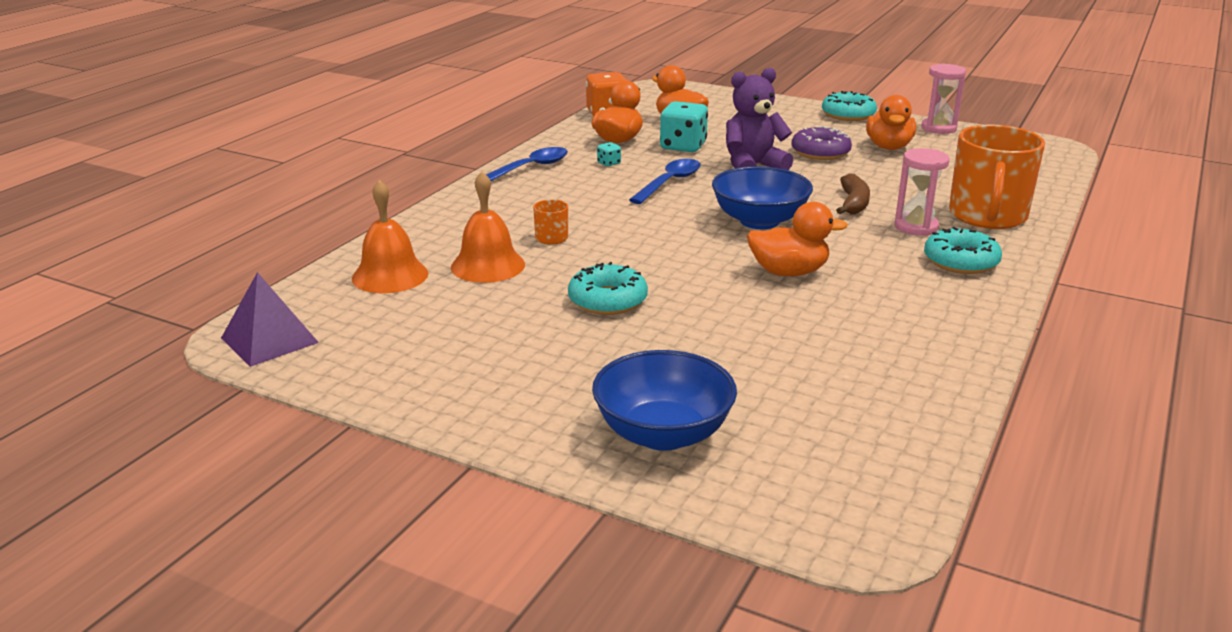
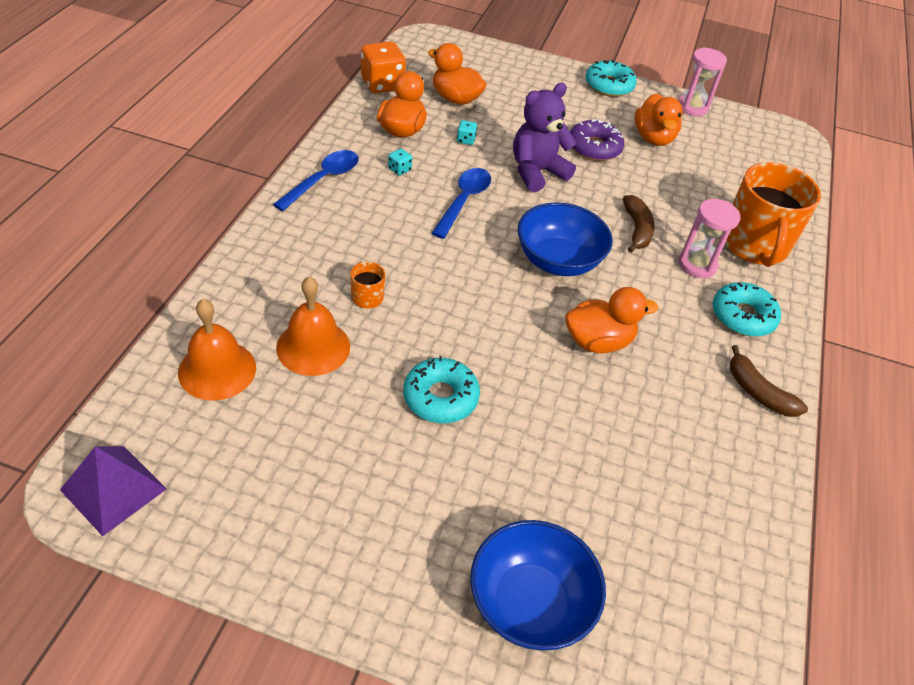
camera: 15 degrees left, 20 degrees up
(683, 146) = (466, 140): turquoise dice -> turquoise dice, size x0.45
(965, 311) = (758, 392): none -> brown banana

